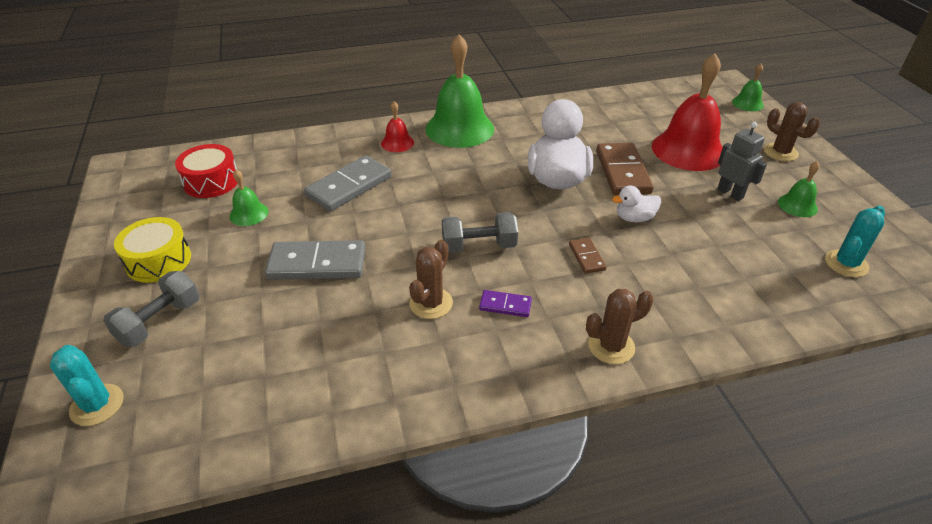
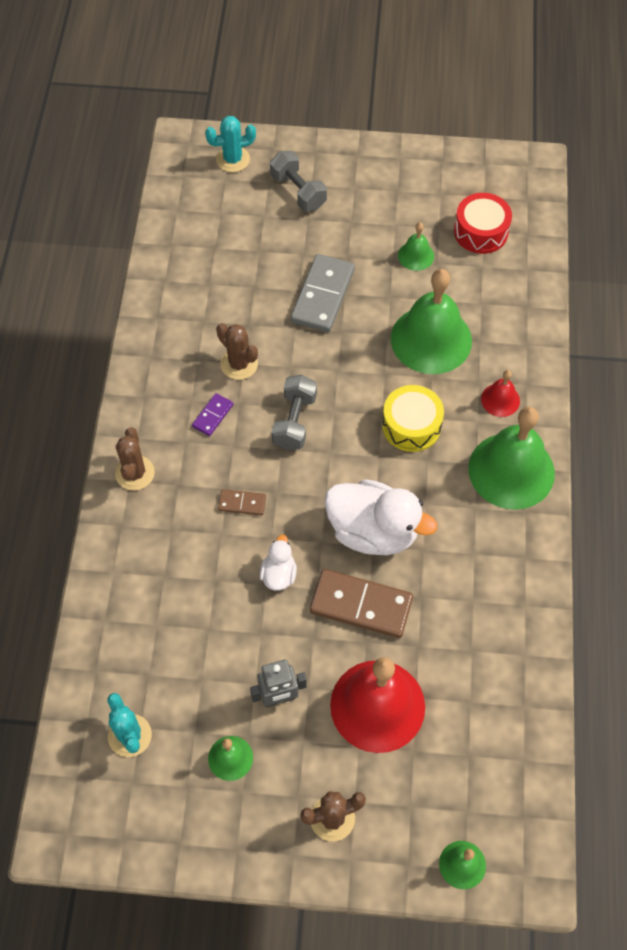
camera: 110 degrees right, 20 degrees up
(158, 260) = (373, 191): yellow drum -> yellow drum (411, 425)
(349, 186) = (431, 339): grey domino -> green bell

